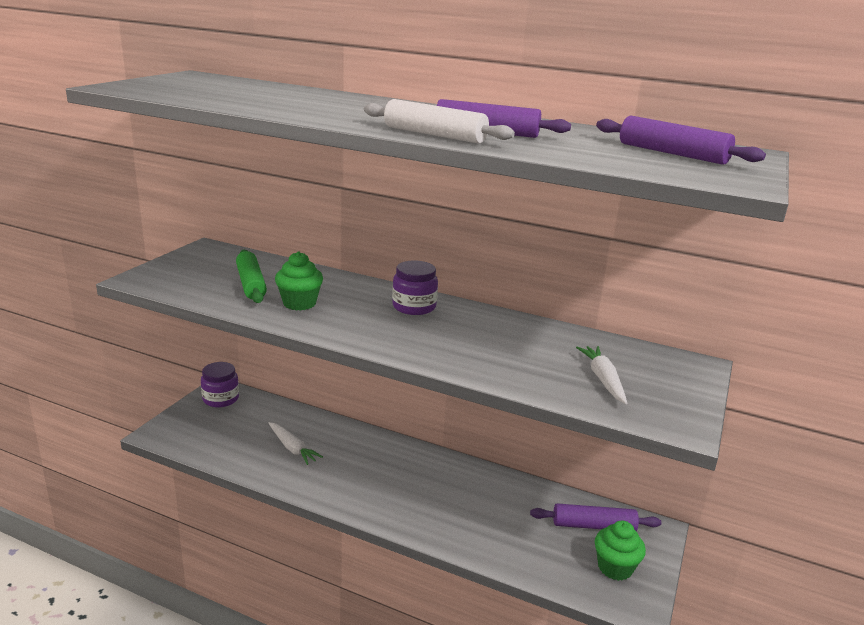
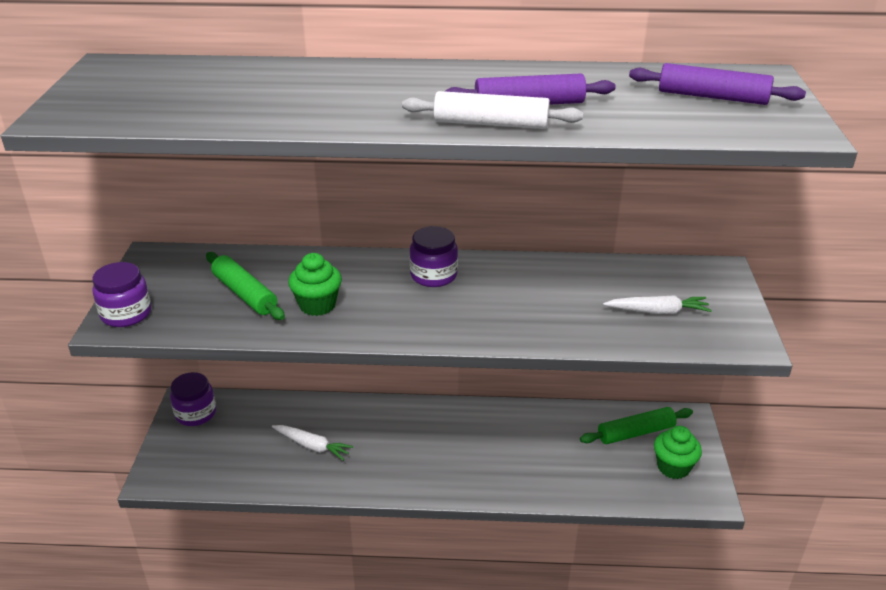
camera: 20 degrees left, 10 degrees up
(154, 276) = (126, 314): none -> purple jar
(593, 526) = (635, 432): purple rolling pin -> green rolling pin
(603, 379) = (658, 311): white carrot -> white carrot turned 120 degrees clockwise

